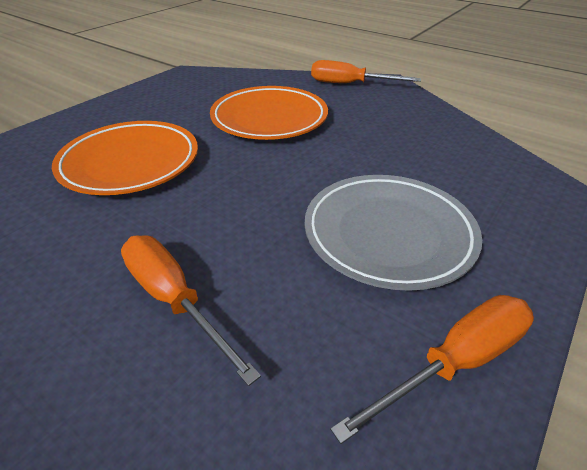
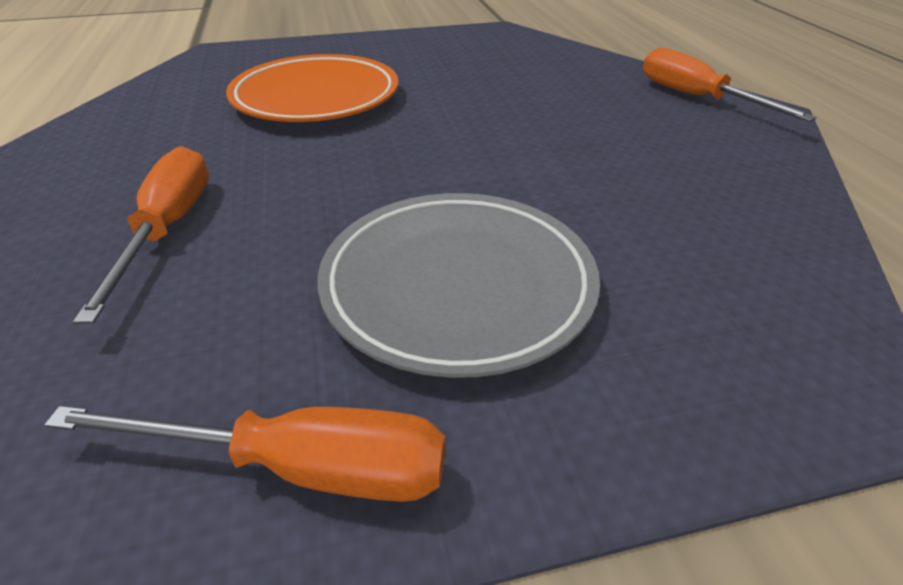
camera: 40 degrees right, 0 degrees up
(269, 118) = (519, 103): orange plate -> none

